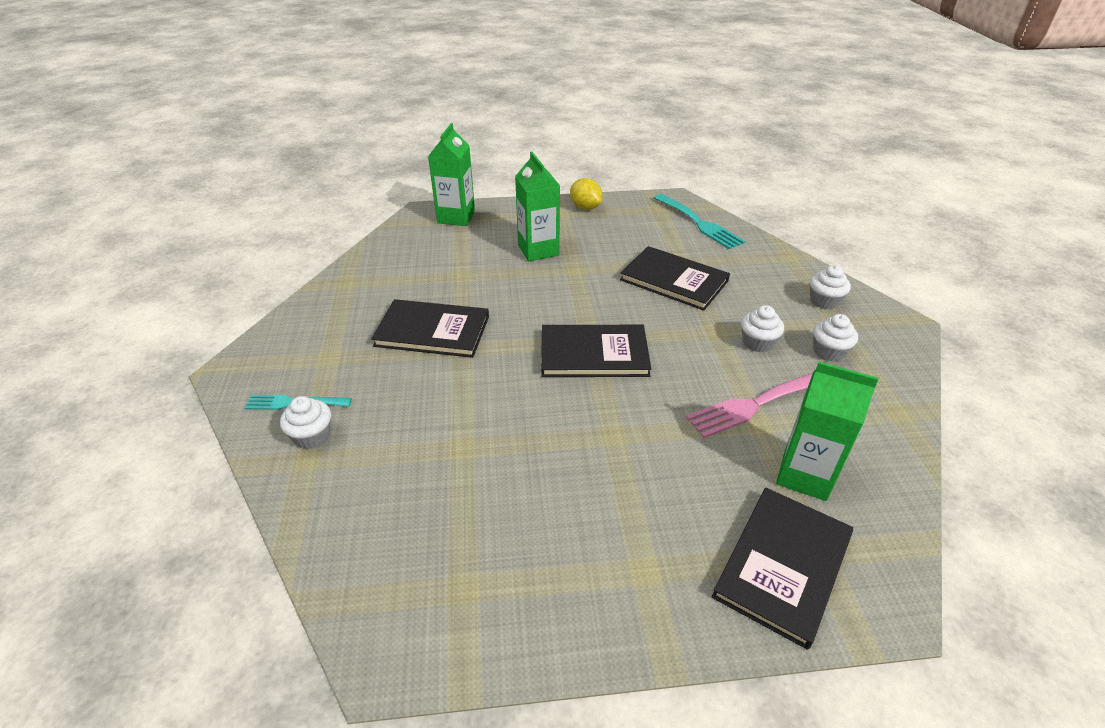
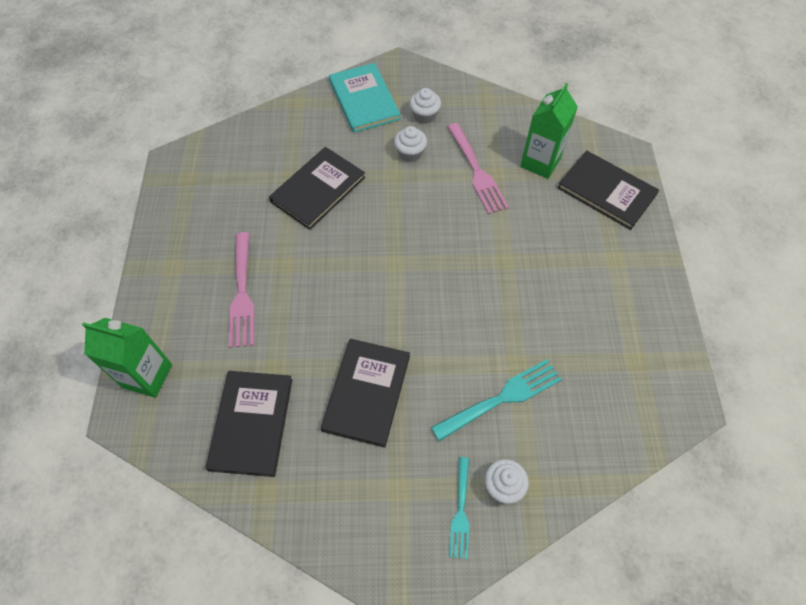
camera: 85 degrees left, 20 degrees up
(538, 250) = (242, 293): green carton -> pink fork
(585, 207) = (165, 242): yellow lemon -> none
(594, 354) = (413, 262): black book -> black book (251, 423)
(699, 223) = (225, 152): turquoise fork -> turquoise fork (501, 398)
(824, 301) = (364, 100): white cupcake -> turquoise book

